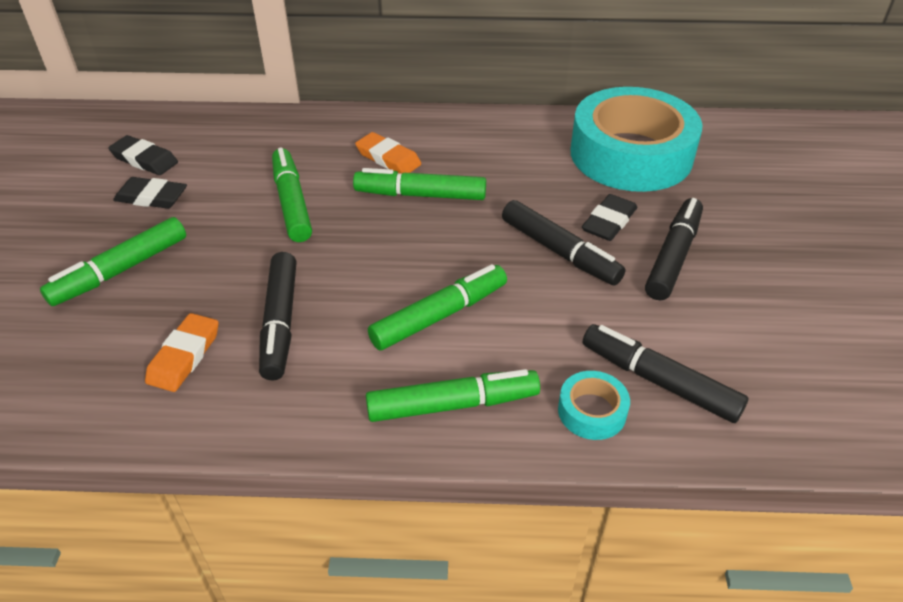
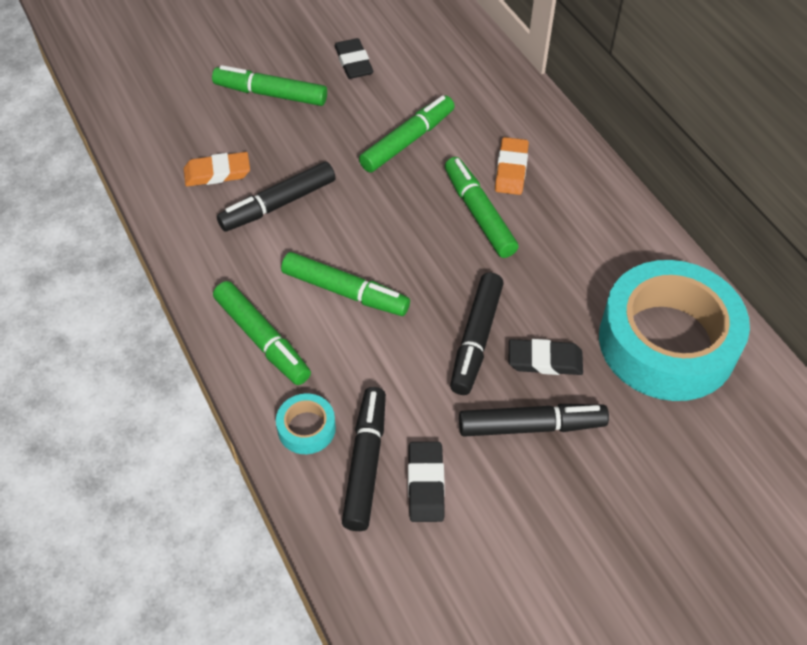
camera: 60 degrees right, 10 degrees up
(144, 160) = (391, 32): black eraser -> black eraser (425, 484)

